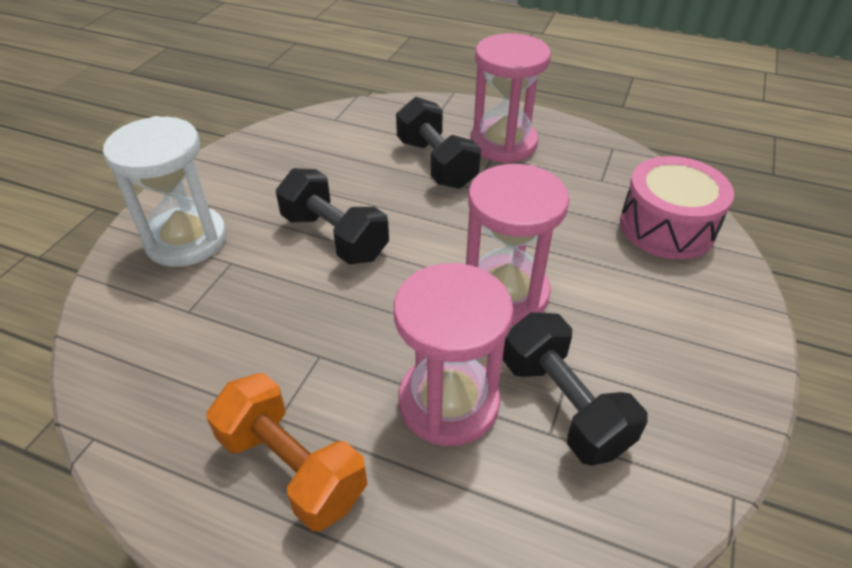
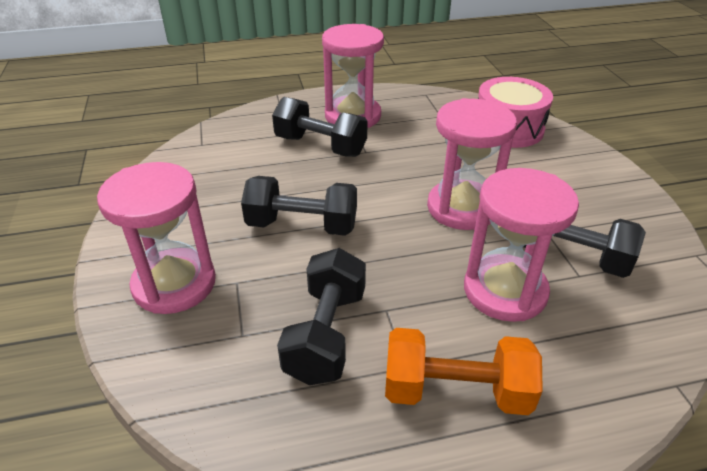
camera: 35 degrees left, 5 degrees down
(186, 240) = (174, 284): white hourglass -> pink hourglass
(247, 348) = (326, 334): none -> black dumbbell

